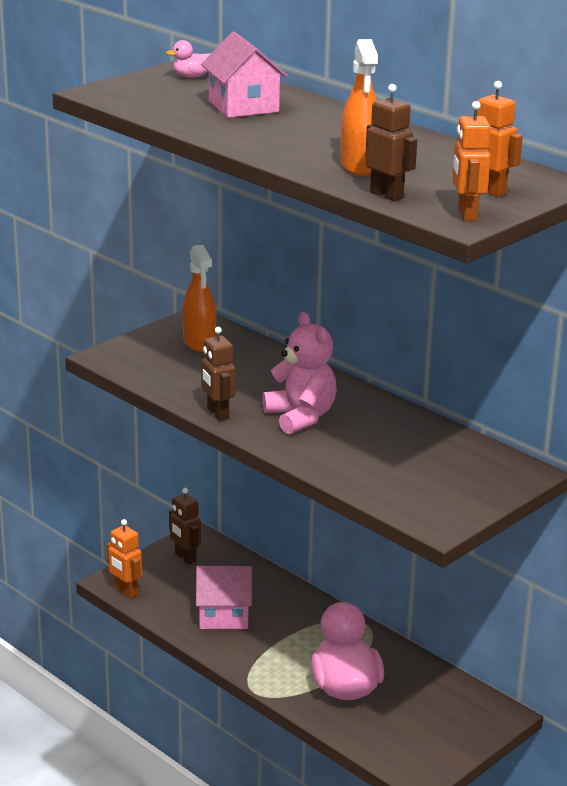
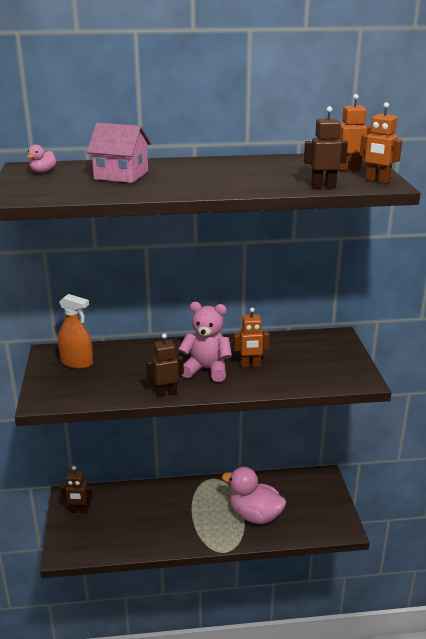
camera: 50 degrees left, 0 degrees up
(125, 591) = (77, 553): orange robot -> orange robot (250, 365)
(217, 414) = (166, 393): brown robot -> brown robot turned 150 degrees clockwise
(223, 615) = (146, 525): pink house -> none
(359, 166) = (268, 179): orange spray bottle -> none

